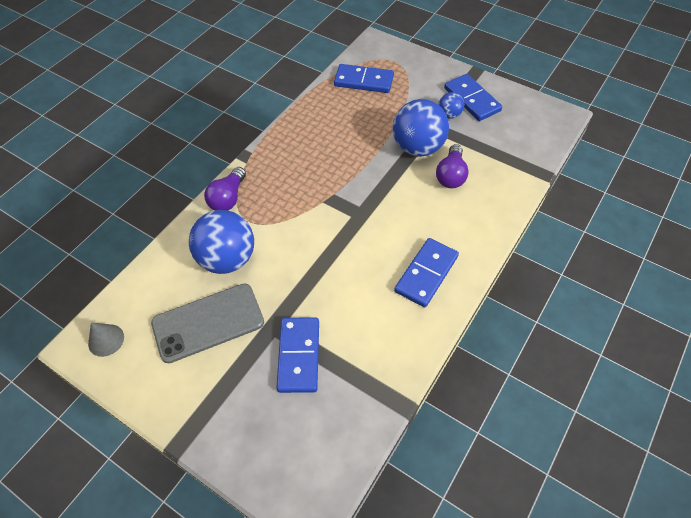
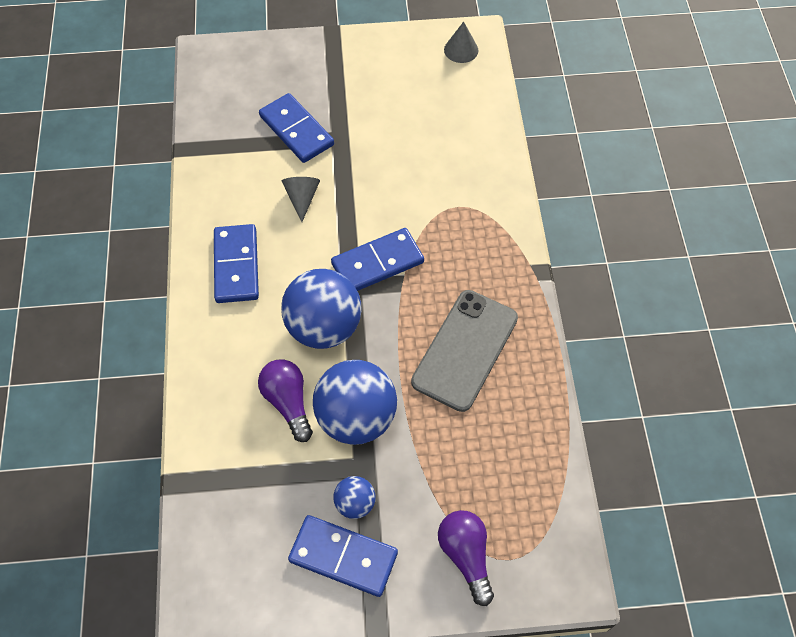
camera: 140 degrees right, 5 degrees up
(208, 323) = (395, 107): grey phone -> grey phone (465, 350)
(227, 259) = (436, 162): blue ball -> blue ball (324, 327)
(228, 198) = (502, 215): purple light bulb -> purple light bulb (466, 556)
(342, 294) = (302, 198): none -> grey cone
(363, 81) = (516, 485): blue domino -> blue domino (377, 263)

